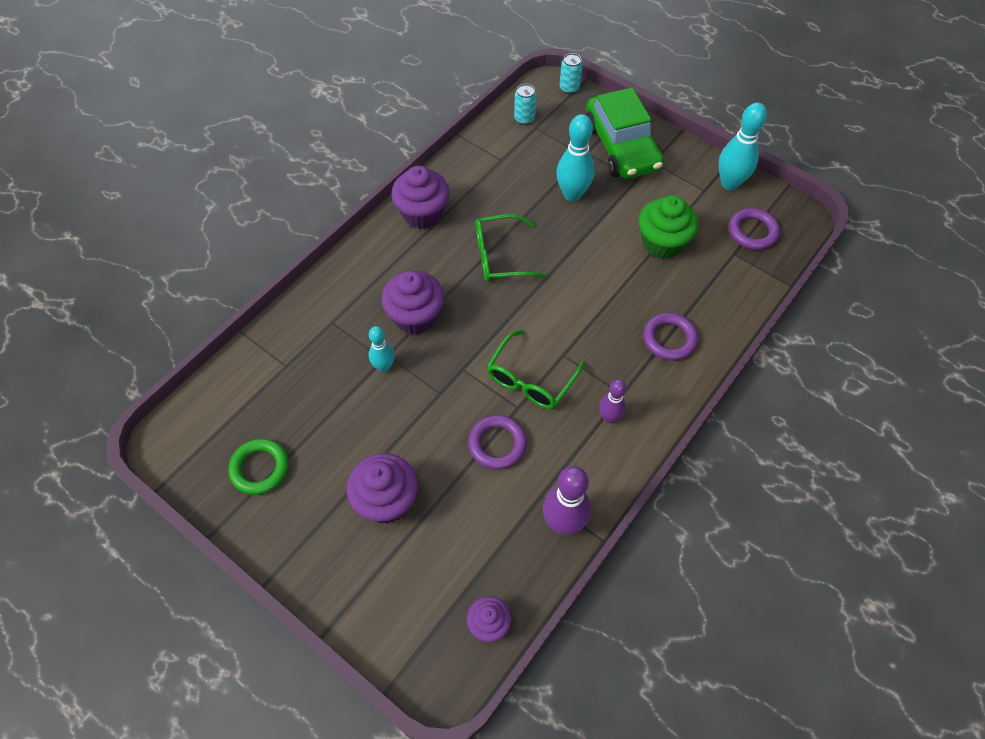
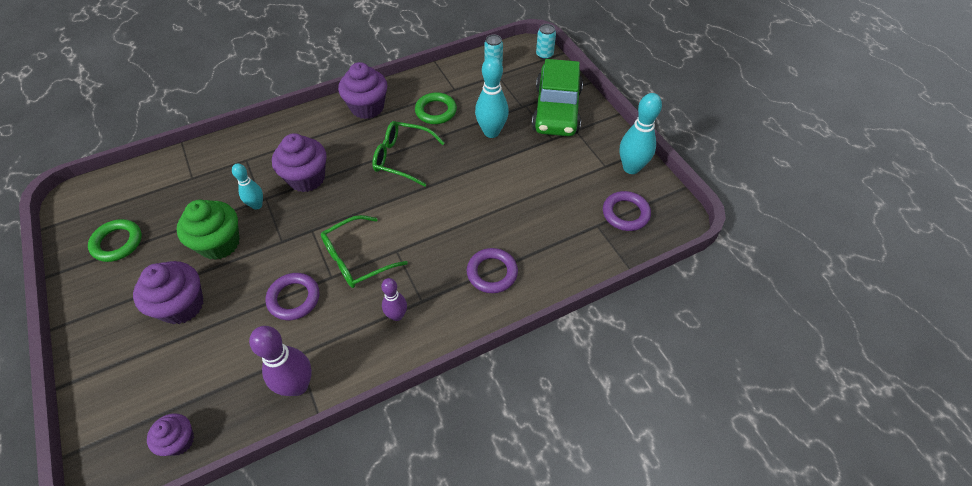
camera: 25 degrees right, 5 degrees down
(499, 192) = (436, 111): none -> green ring
(662, 243) = (539, 194): green cupcake -> green cupcake (219, 243)

